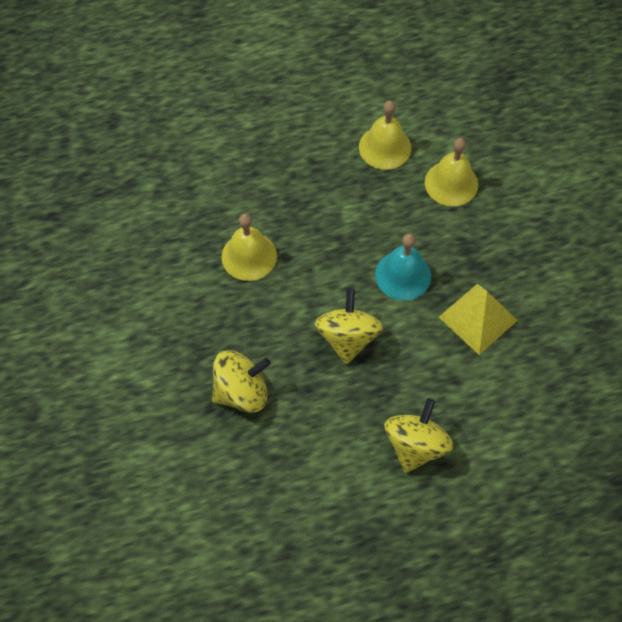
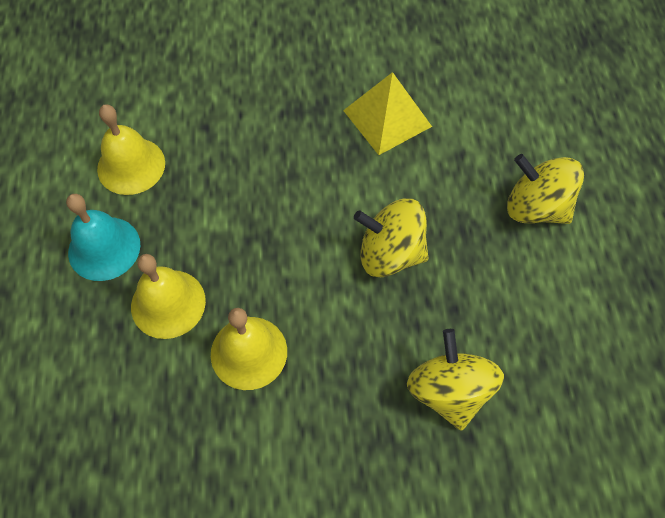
camera: 80 degrees left, 0 degrees up
(403, 275) = (317, 180): turquoise bell -> turquoise bell (104, 248)
(451, 183) = (204, 108): yellow bell -> yellow bell (168, 303)

